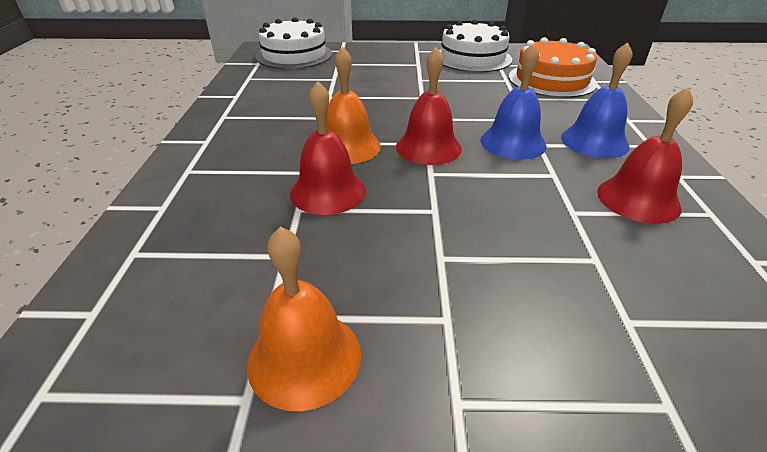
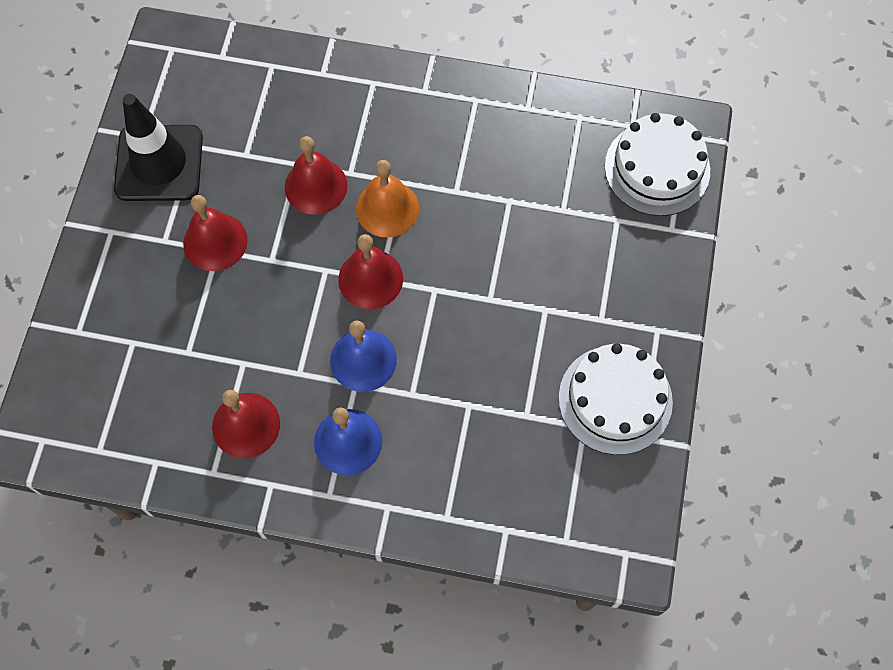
camera: 100 degrees right, 30 degrees up
(304, 357) = (159, 163): orange bell -> black traffic cone
(428, 262) = (215, 241): none -> red bell
(551, 80) = (516, 474): orange cake -> none

